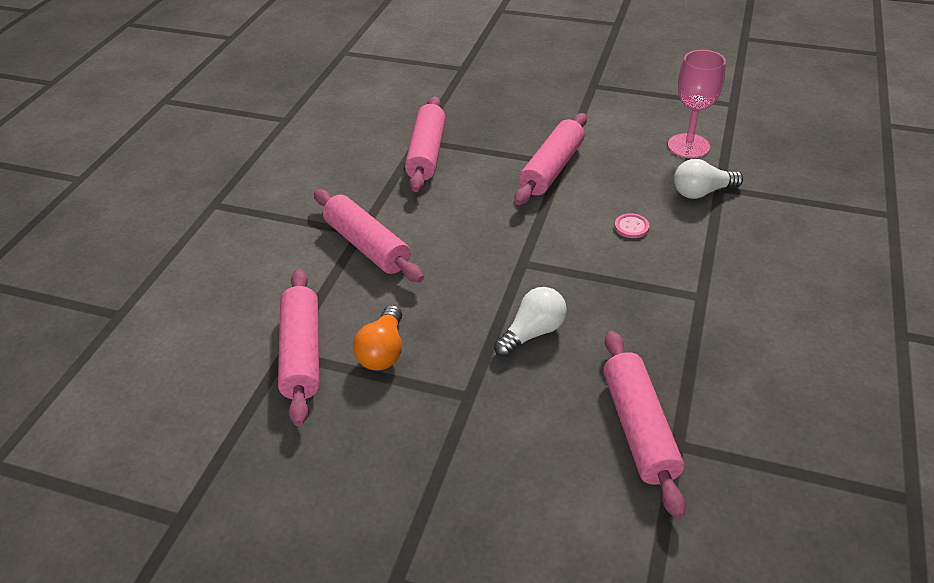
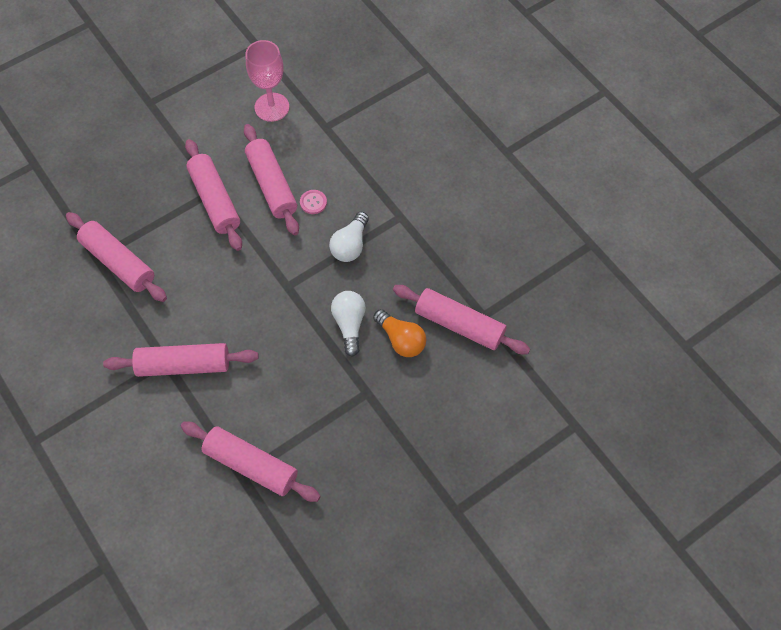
camera: 55 degrees left, 20 degrees up
(383, 351) = (291, 416): orange light bulb -> orange light bulb (401, 339)
(612, 191) = (272, 185): none -> pink rolling pin
(702, 192) = (320, 139): white light bulb -> white light bulb (350, 245)

